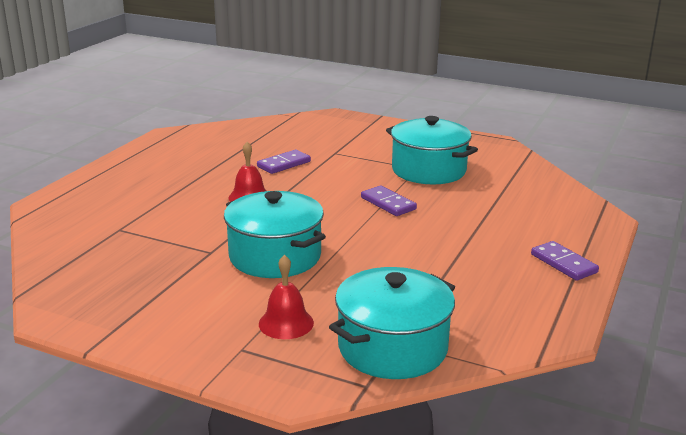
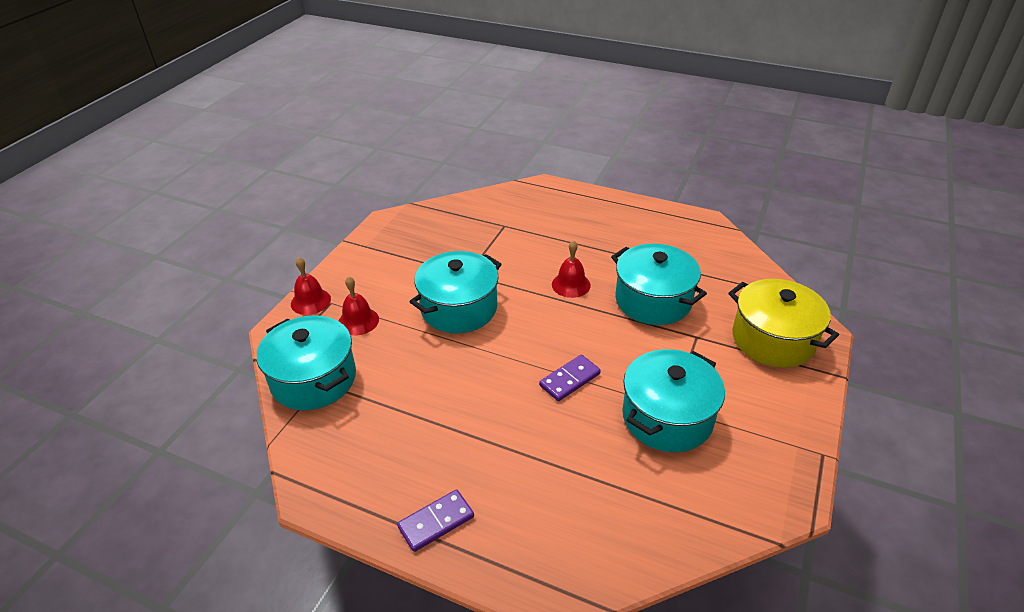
camera: 90 degrees right, 15 degrees up
(234, 367) = (310, 301): none -> red bell
(284, 164) = (653, 300): purple domino -> turquoise pot
(341, 129) = (773, 340): none -> yellow pot

